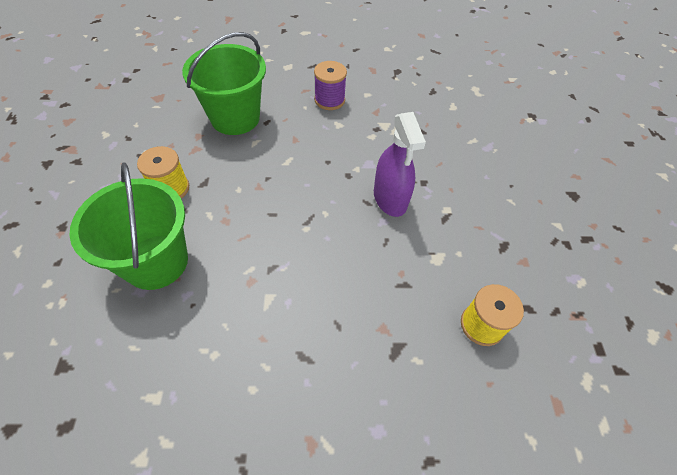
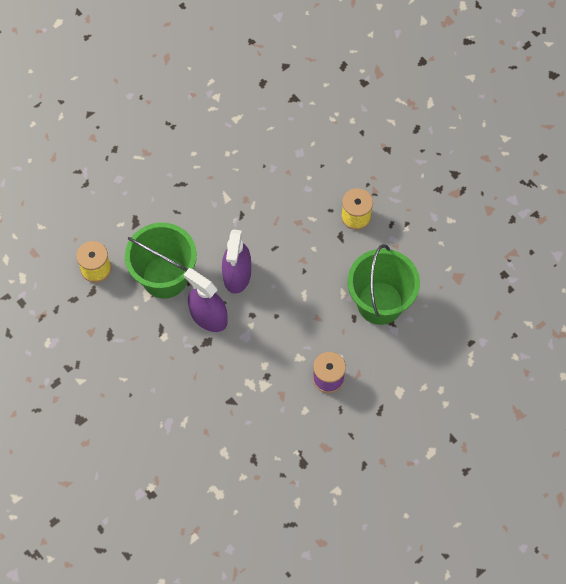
camera: 145 degrees right, 10 degrees up
(156, 262) = (309, 171): green bucket -> green bucket (165, 277)
(331, 214) = (237, 275): none -> purple spray bottle

